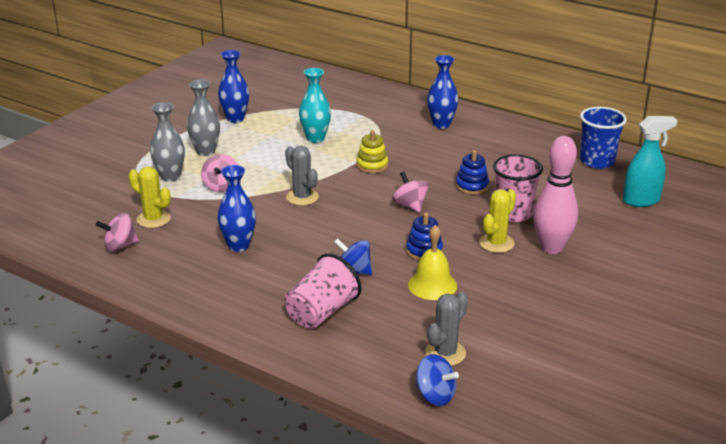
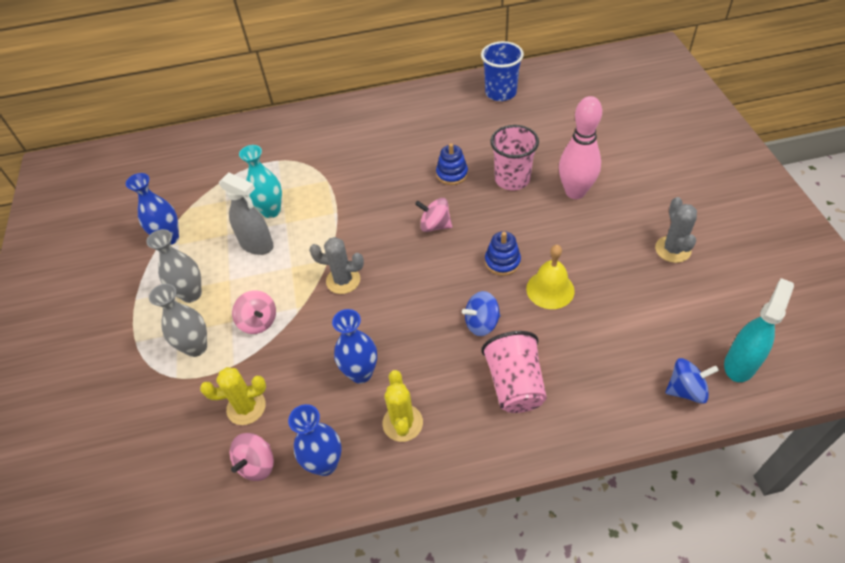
camera: 40 degrees left, 20 degrees up
(279, 150) = (257, 245): none -> grey spray bottle
(372, 165) = (354, 206): yellow stacking toy -> none
(441, 124) = (352, 129): blue vase -> blue vase (325, 464)
(445, 353) = (641, 345): grey cactus -> grey cactus (672, 249)
(496, 243) = (538, 215): yellow cactus -> yellow cactus (402, 423)
(641, 201) = (571, 109): turquoise spray bottle -> turquoise spray bottle (740, 364)

